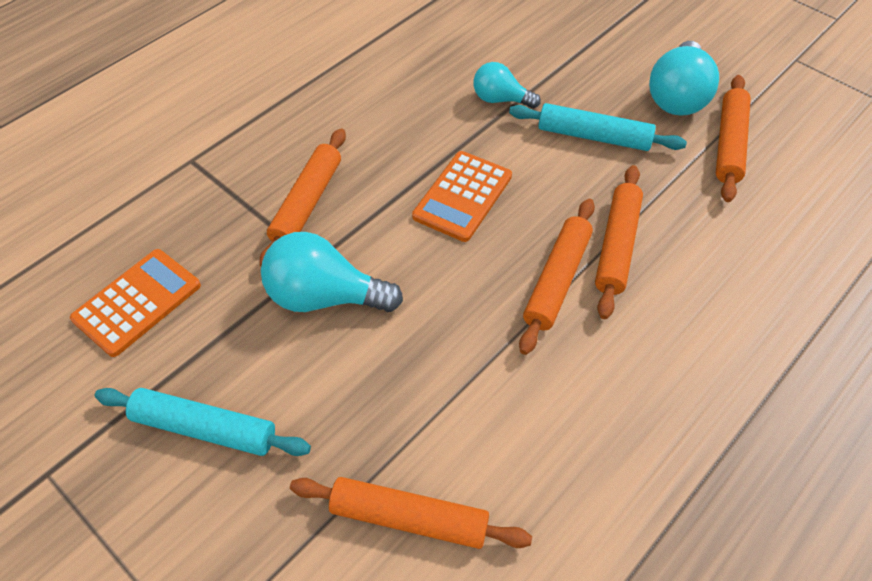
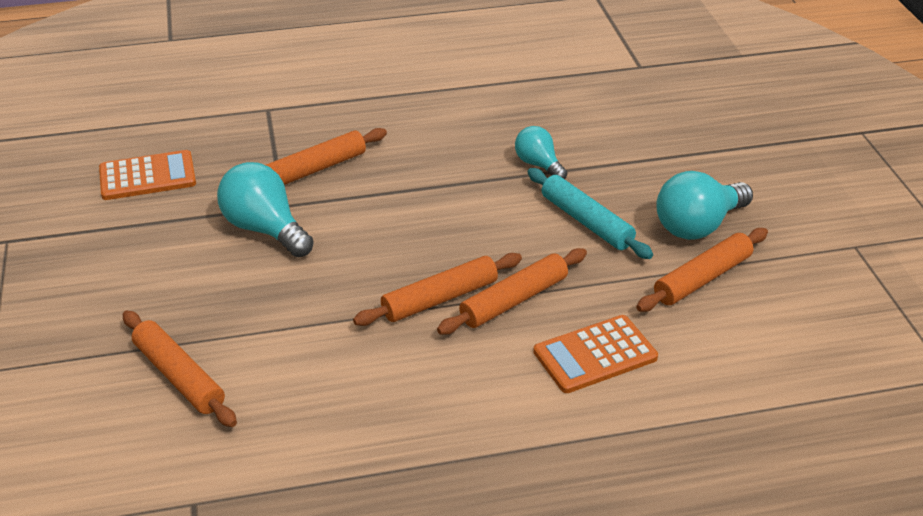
camera: 35 degrees right, 15 degrees down
(205, 428) = (114, 264): turquoise rolling pin -> none
(463, 196) = (432, 214): orange calculator -> orange calculator (595, 355)

